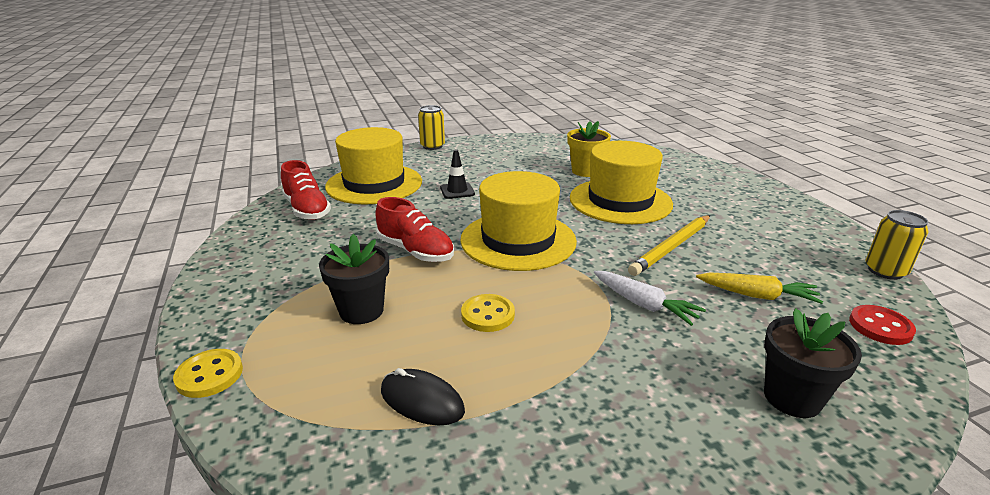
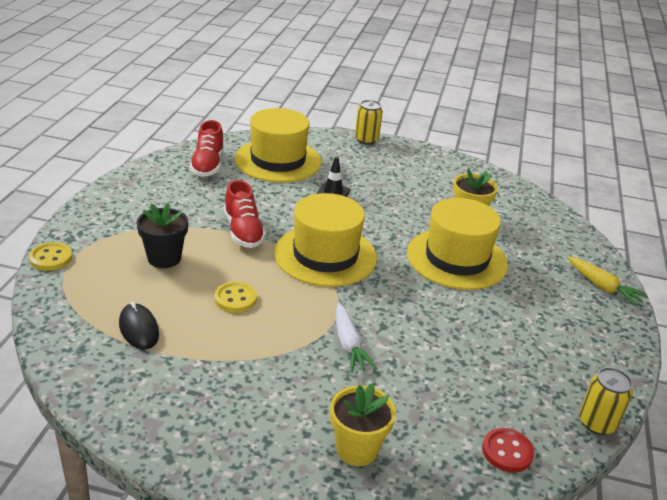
camera: 30 degrees right, 5 degrees up
(671, 247) = (438, 316): yellow pencil -> none
(757, 295) = (446, 382): yellow carrot -> yellow carrot (603, 287)
(792, 398) = (357, 449): black flower pot -> yellow flower pot

